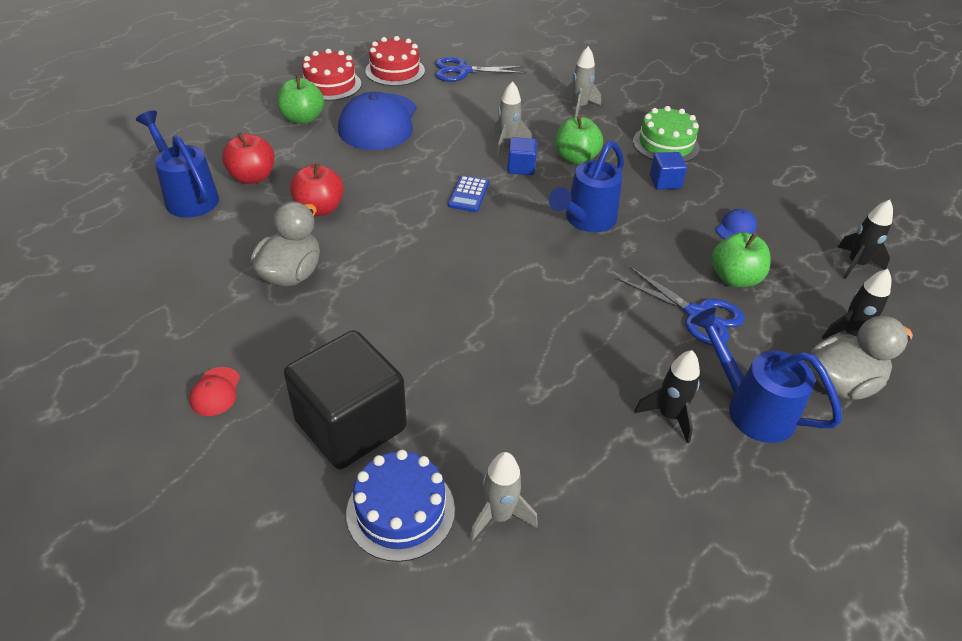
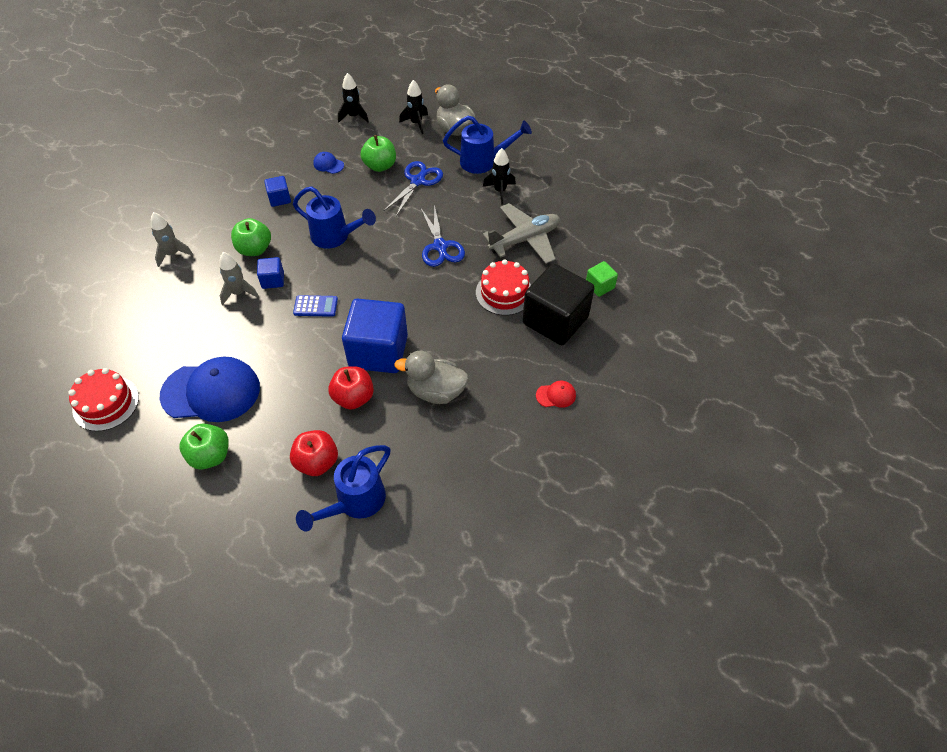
camera: 100 degrees left, 10 degrees up
(330, 85) = (138, 453): red cake -> red cake (504, 292)
(376, 235) = (378, 351): none -> blue cube
(400, 511) = (599, 286): blue cake -> green cube
(463, 71) = (106, 346): blue scissors -> blue scissors (440, 246)
(499, 516) = (586, 248): grey rocket -> none
(540, 425) = (525, 239): none -> grey plane
(665, 144) = (228, 200): green cake -> none
(751, 408) = (483, 161): blue watering can -> blue watering can turned 120 degrees counterclockwise

